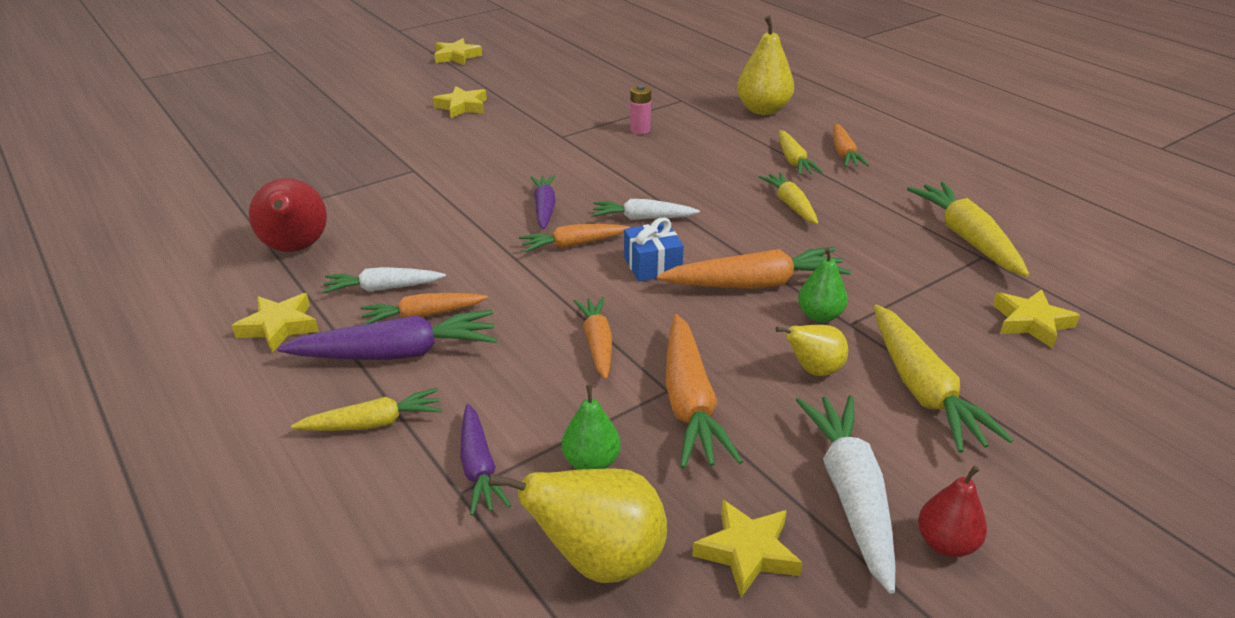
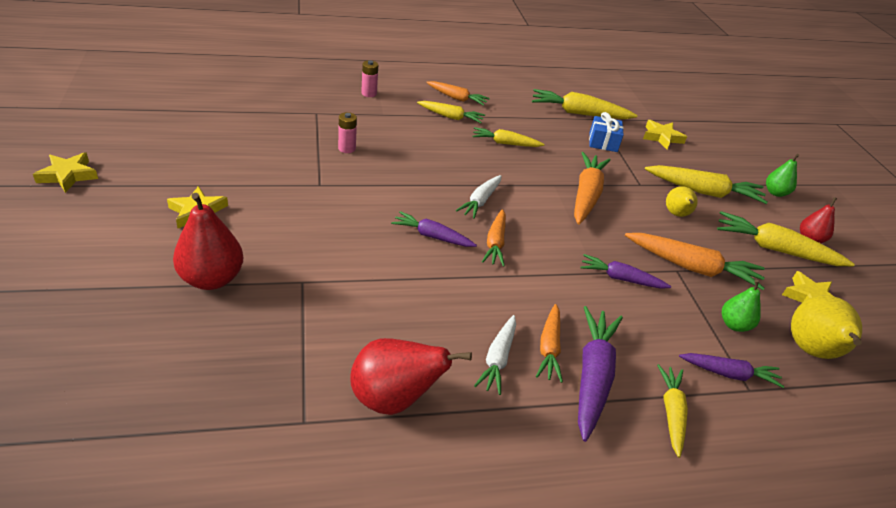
camera: 70 degrees left, 5 degrees up
(279, 327) = (522, 440): yellow star -> none
(384, 137) = (211, 279): none -> red pear
(597, 343) = (621, 278): orange carrot -> purple carrot
(652, 265) = (543, 222): blue gift -> blue gift (603, 142)
(763, 110) = (369, 93): yellow pear -> pink battery
(819, 316) = (628, 190): green pear -> green pear (775, 193)
(850, 495) = (775, 249): white carrot -> yellow carrot

